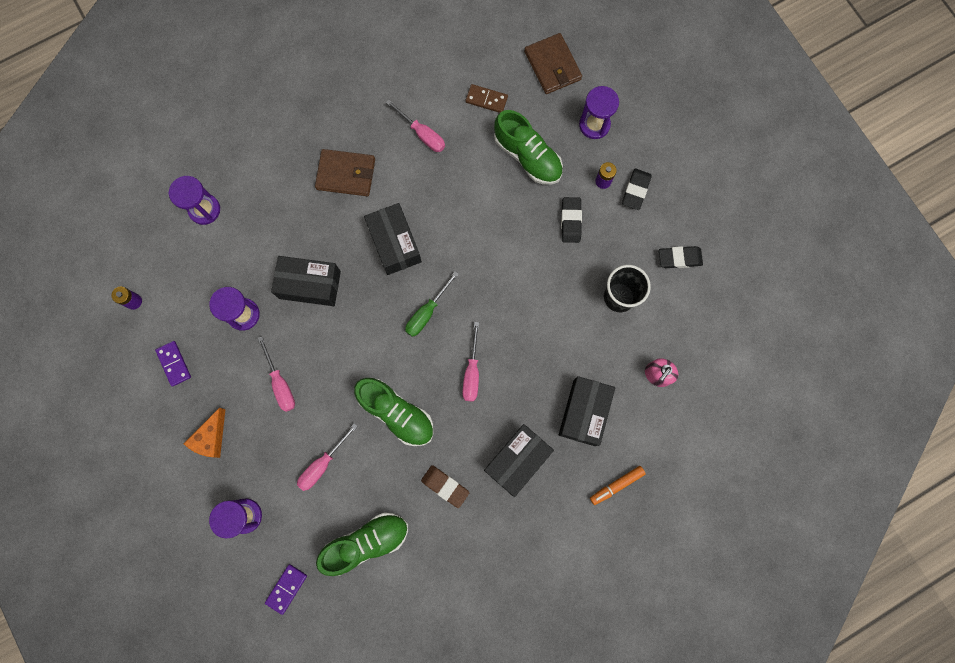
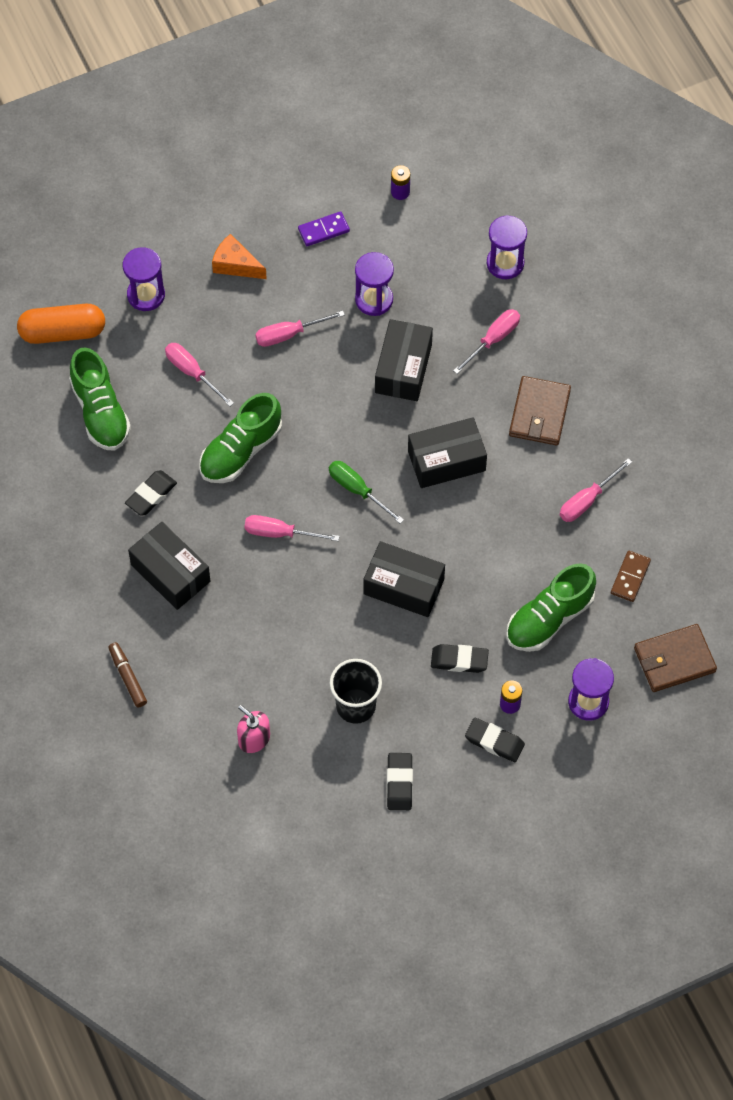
camera: 95 degrees right, 15 degrees down
(279, 214) = (493, 339): none -> pink screwdriver
(286, 588) = (62, 332): purple domino -> orange capsule
(445, 486) = (151, 495): brown eraser -> black eraser
(584, 412) = (217, 651): black box -> black box (403, 587)
(616, 485) = (128, 677): orange marker -> brown marker

